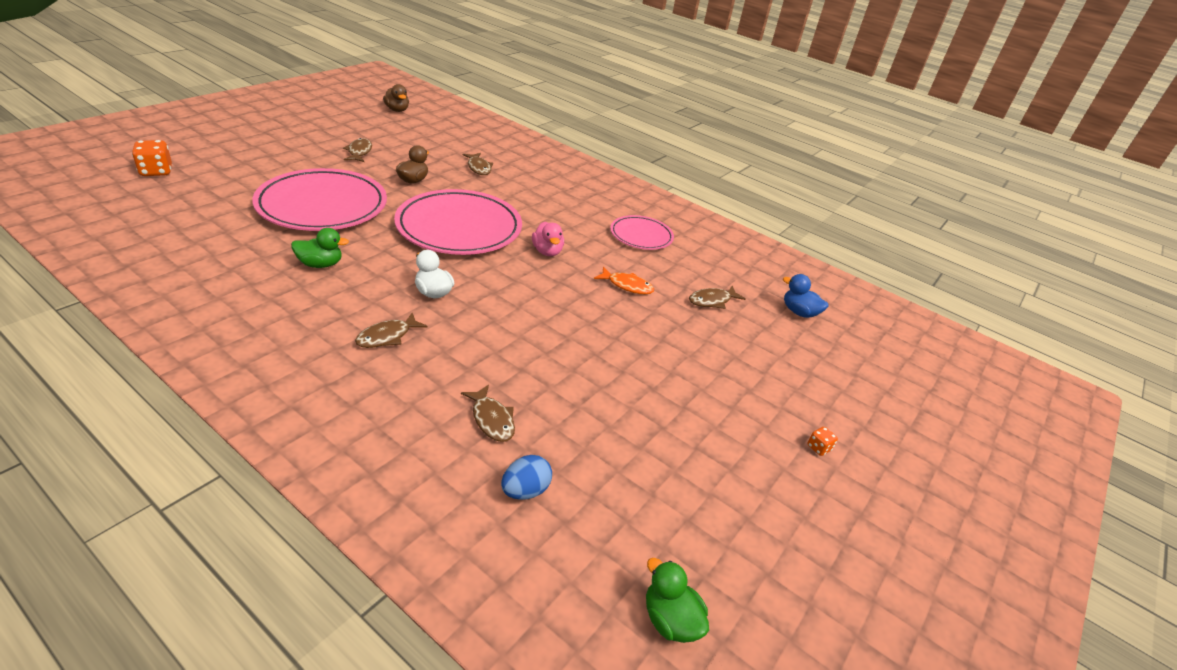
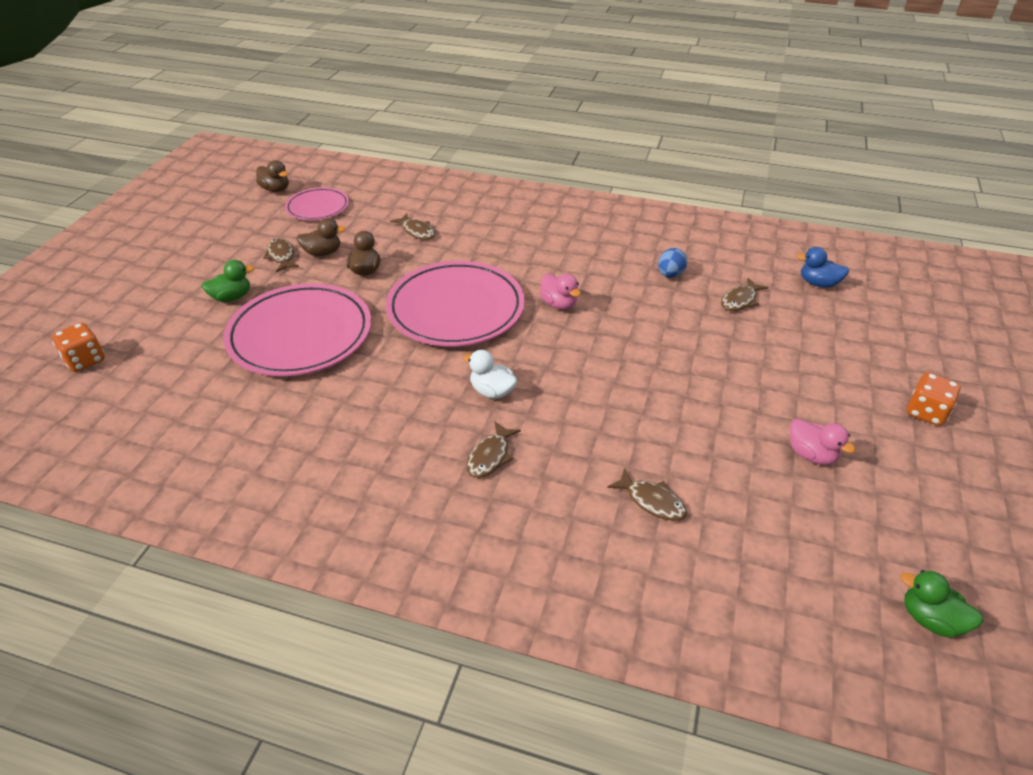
camera: 15 degrees left, 5 degrees up
(320, 264) = (358, 403): green duck -> green duck (232, 297)
(392, 159) = (323, 253): none -> brown duck
(525, 491) = (734, 557): blue egg -> blue egg (670, 275)
(627, 286) = (657, 313): orange fish -> none
(641, 236) = (628, 253): pink plate -> pink plate (318, 207)
(672, 439) = (811, 455): none -> pink duck
(818, 448) = (926, 412): orange dice -> orange dice, size x1.92

